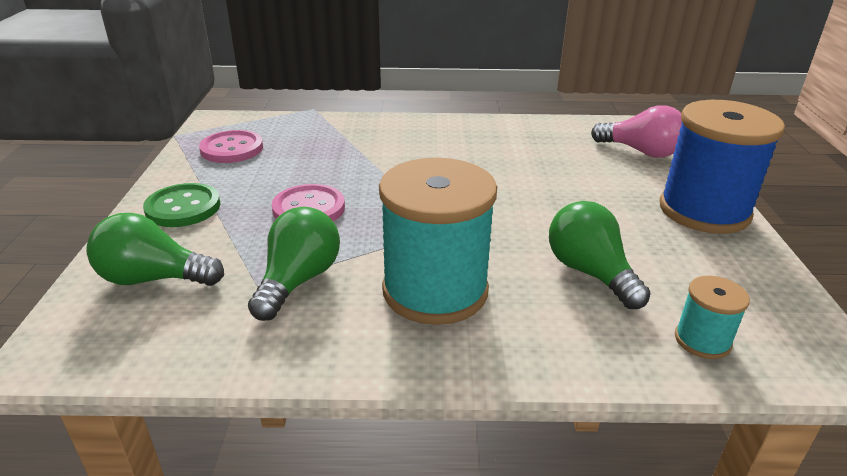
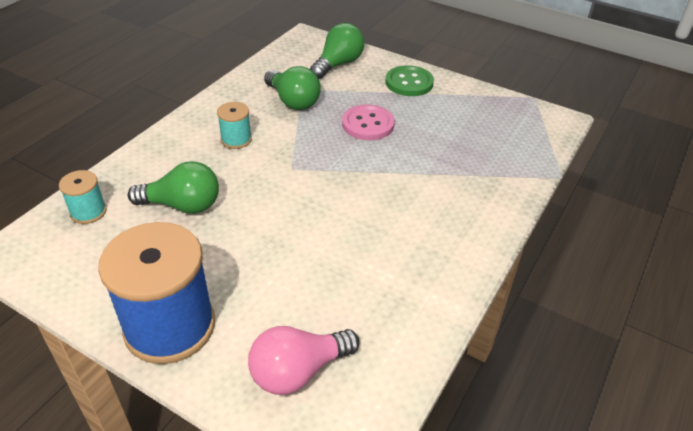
camera: 120 degrees right, 10 degrees up
(232, 149) = (490, 115): pink button -> none
(435, 290) = (236, 139): turquoise spool -> turquoise spool, size x0.46

